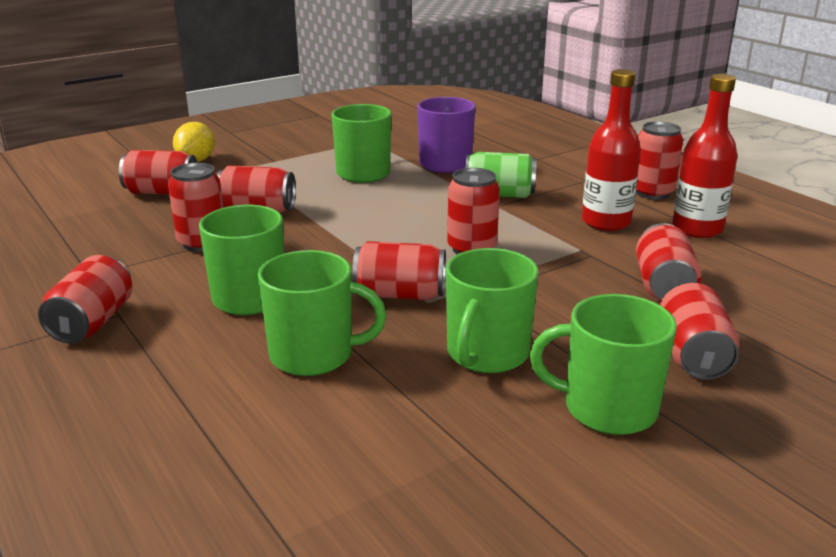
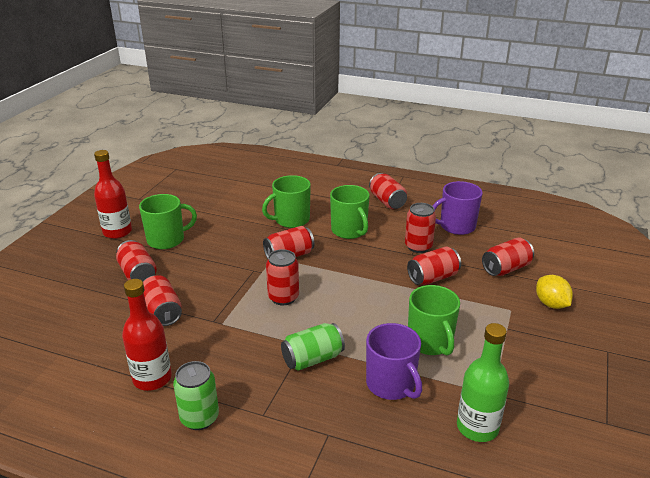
camera: 145 degrees right, 5 degrees up
(96, 247) = (456, 226): none -> purple mug
(413, 134) = (477, 427): none -> green bottle
(486, 354) = (226, 243): green mug -> none
(606, 222) = (219, 358): red bottle -> red bottle (117, 232)
(652, 193) = (199, 418): red can -> green can

